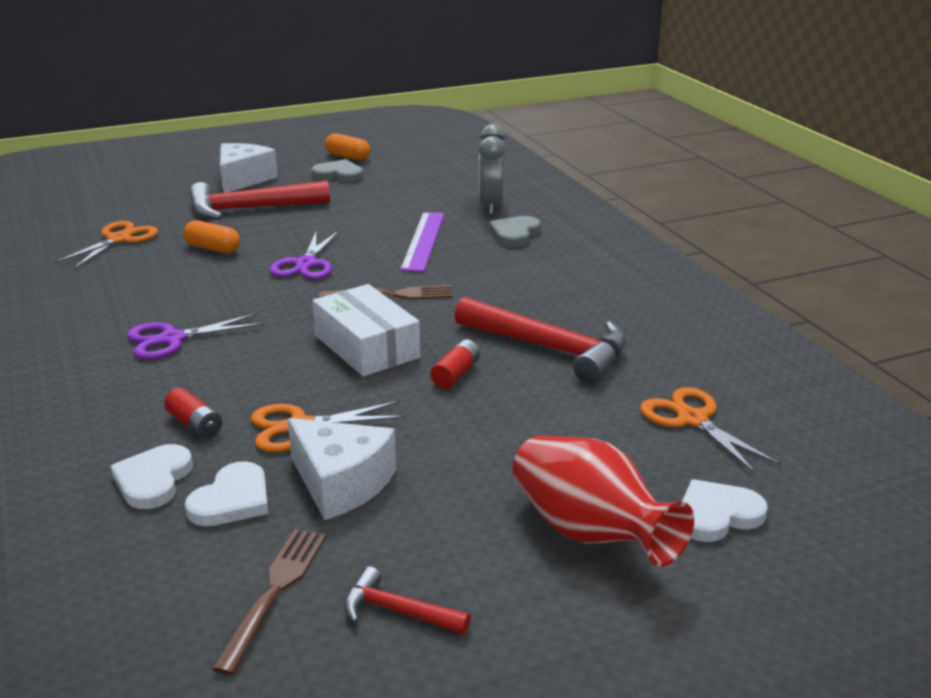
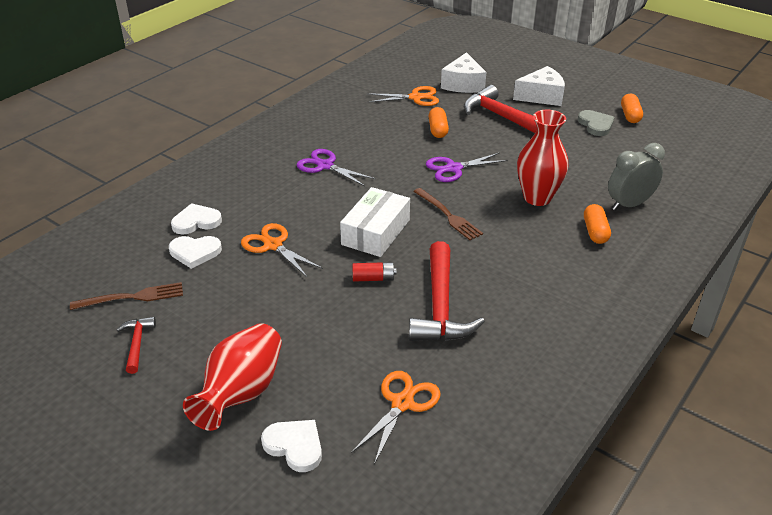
camera: 60 degrees right, 10 degrees up
(195, 424) = (251, 211): red battery -> none
(341, 483) = (231, 281): white cheese -> white cheese (463, 84)
(423, 241) = (537, 198): purple ruler -> red vase
(515, 234) = (595, 232): grey heart -> orange capsule

